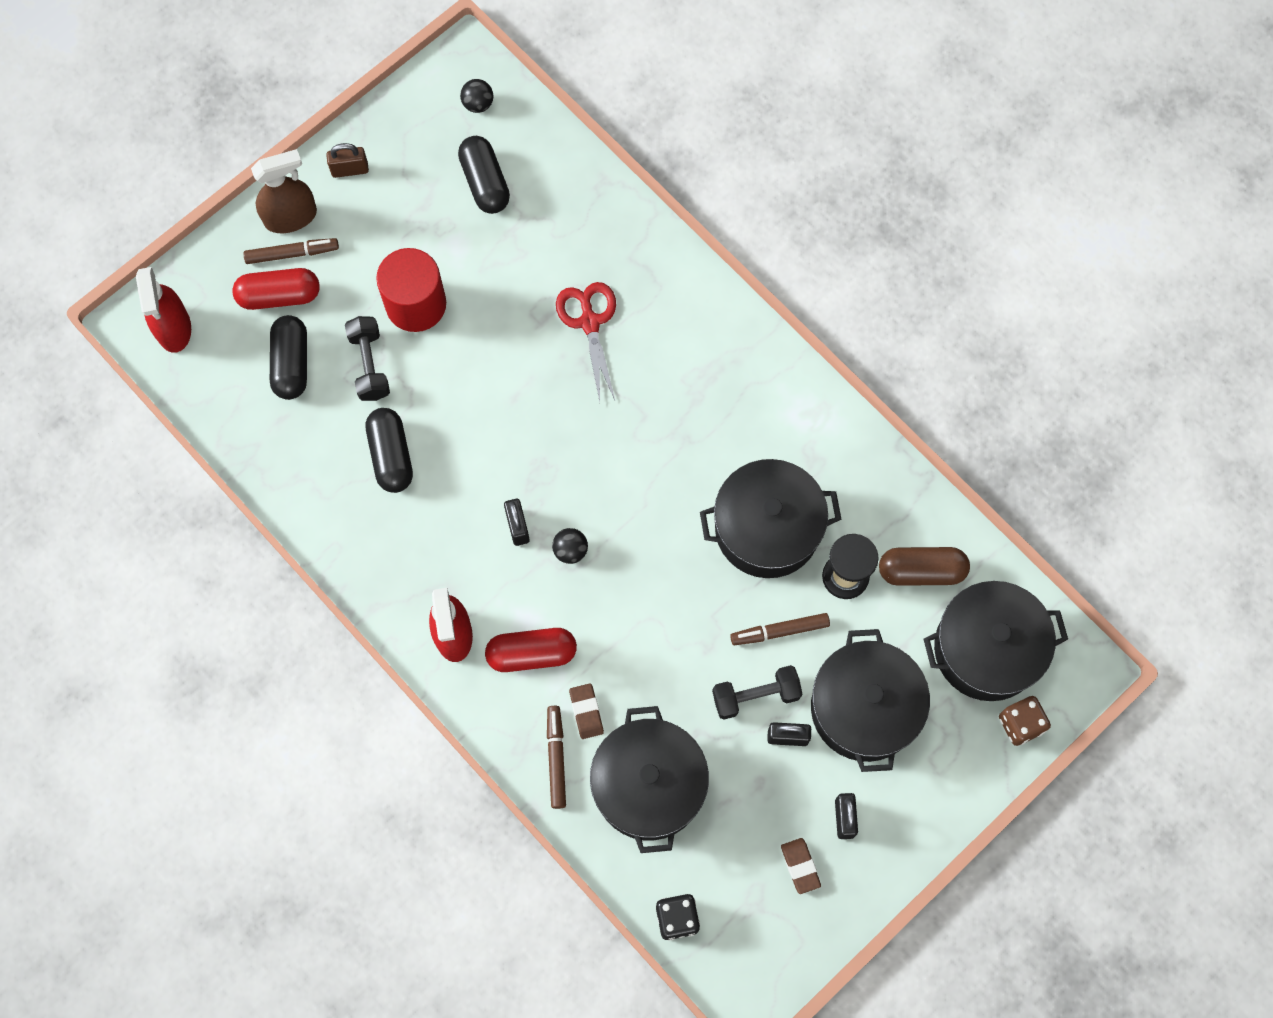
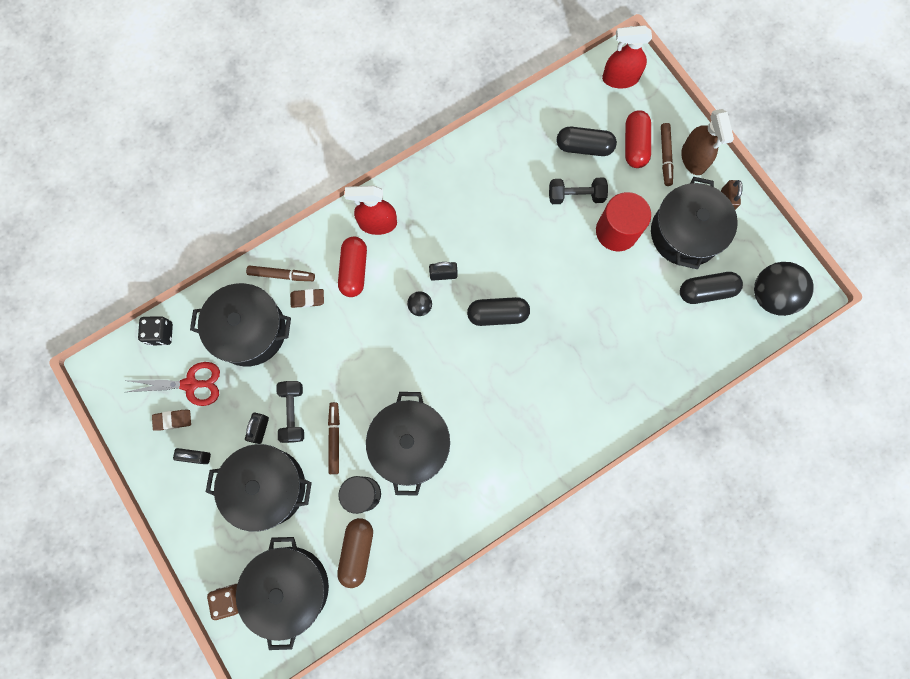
camera: 100 degrees right, 5 degrees up
(391, 456) = (508, 201): black capsule -> black capsule (497, 314)
(405, 216) = (685, 233): none -> black pot
(478, 104) = (771, 295): black ball -> black ball, size x2.14
(589, 322) = (586, 347): red scissors -> red scissors (191, 384)

